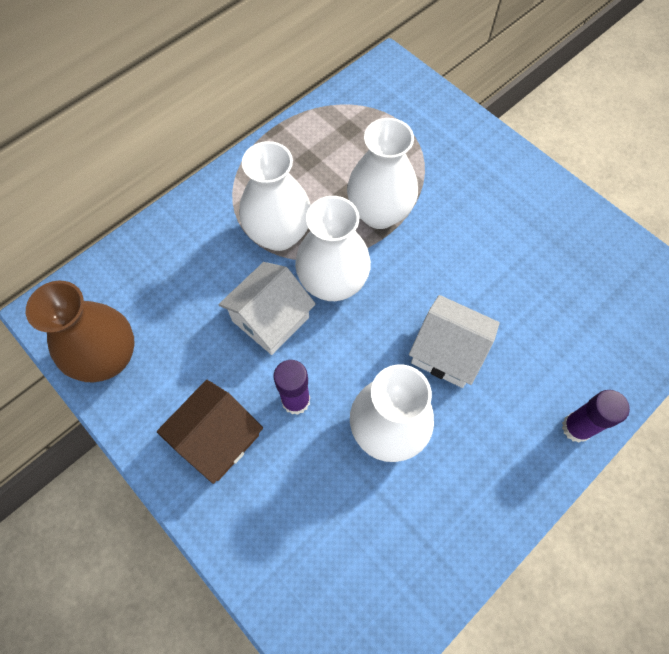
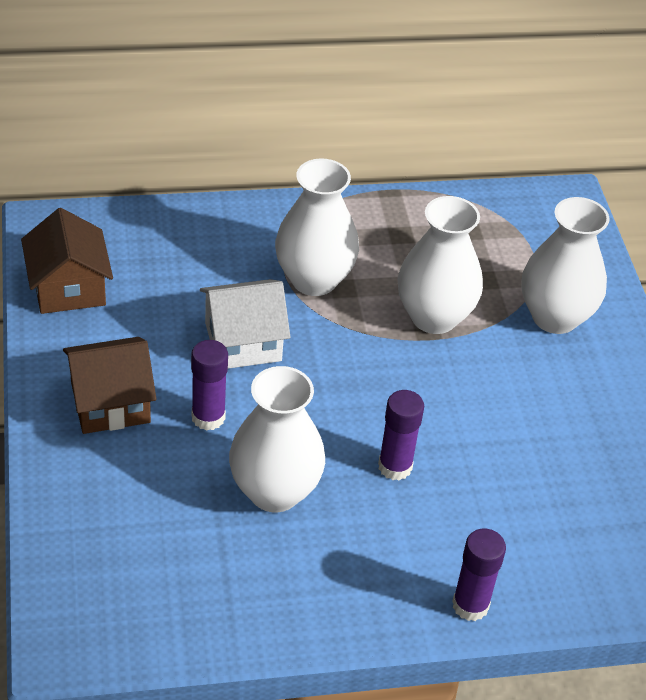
camera: 30 degrees right, 20 degrees down
(108, 358) = (69, 288): brown vase -> brown house
(333, 283) = (331, 347): white vase -> white vase (554, 317)
(447, 351) = (395, 467): white house -> purple glue stick

